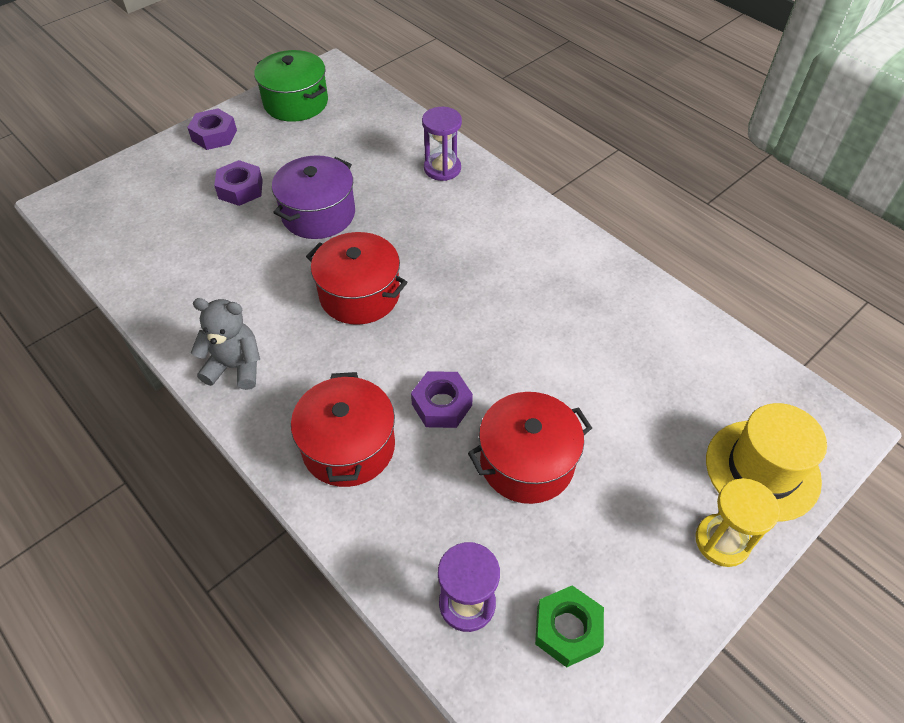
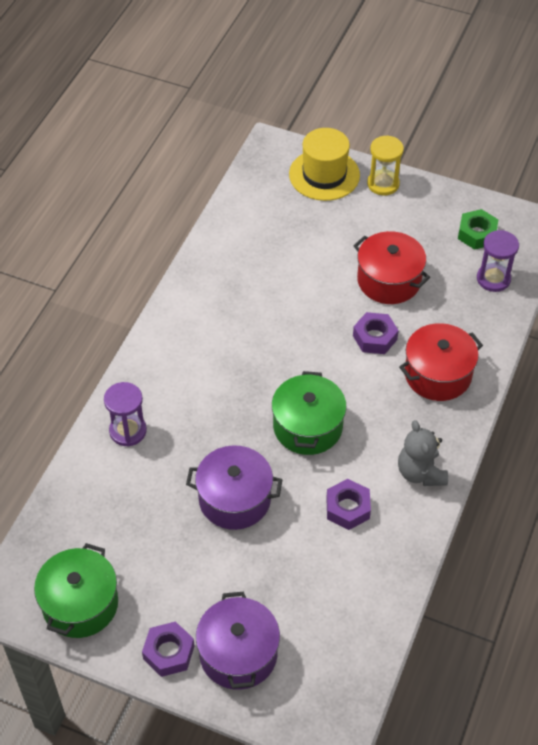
camera: 115 degrees left, 0 degrees up
(176, 171) = (238, 654): none -> purple pot
(240, 189) = (235, 580): purple nut -> purple nut (348, 508)
(359, 294) = (307, 427): red pot -> green pot

